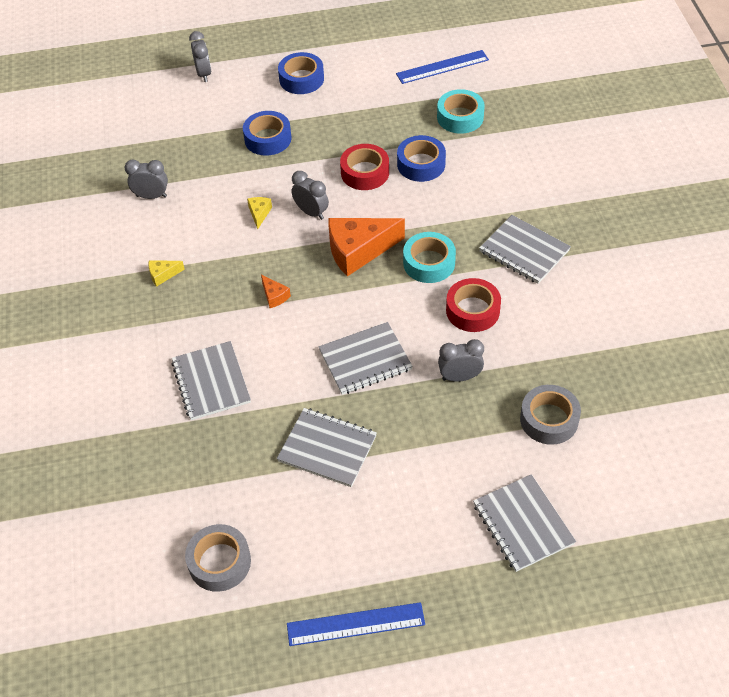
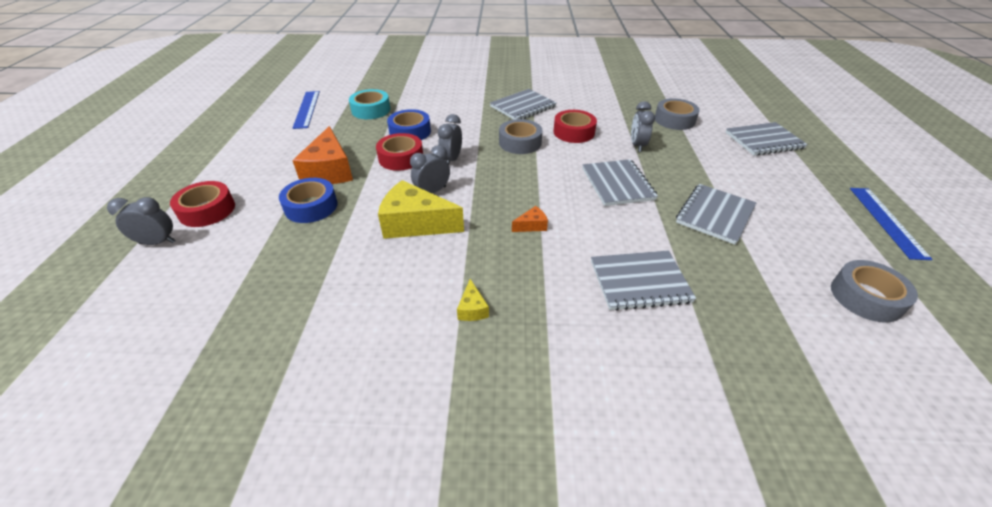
camera: 80 degrees left, 10 degrees down
(151, 196) = (332, 309): grey clock -> grey clock (451, 159)
(248, 80) = (207, 210): none -> red tape
(259, 214) = (415, 223): yellow cheese -> yellow cheese, size x2.25
(301, 79) = (244, 176): blue tape -> none
(358, 251) = (493, 172): orange cheese -> orange cheese (329, 171)
(429, 263) = (520, 142): turquoise tape -> grey tape

